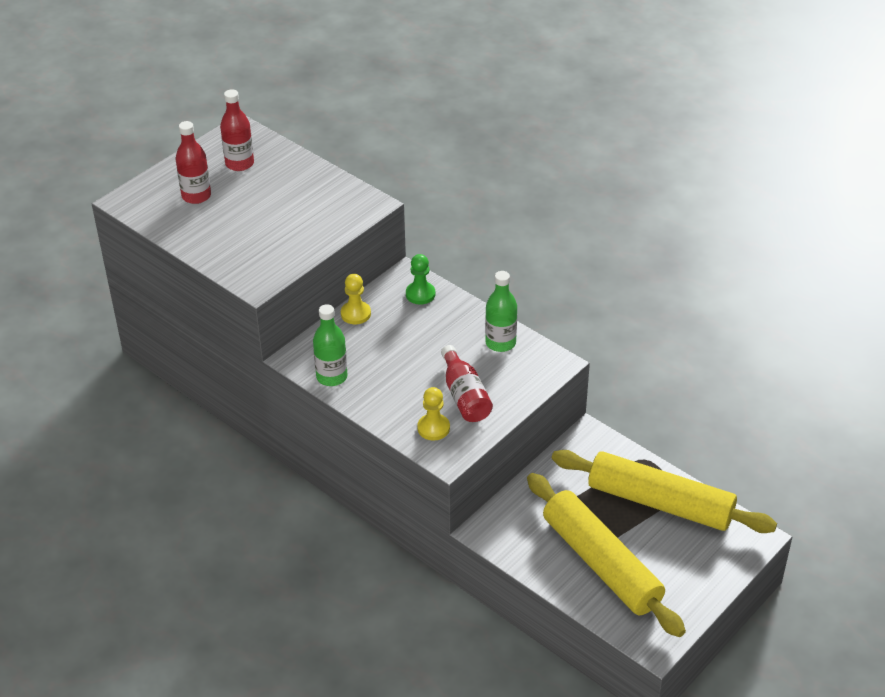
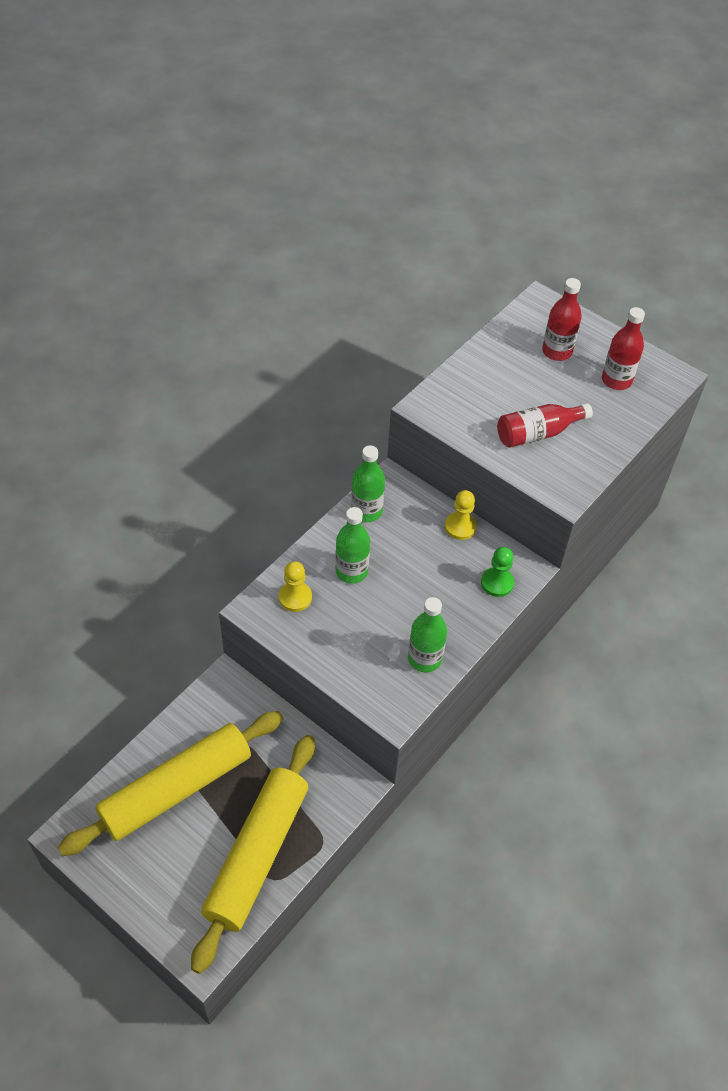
camera: 85 degrees right, 10 degrees up
(404, 388) = (351, 571): none -> green bottle
(465, 396) = (341, 625): red bottle -> red bottle (537, 433)

